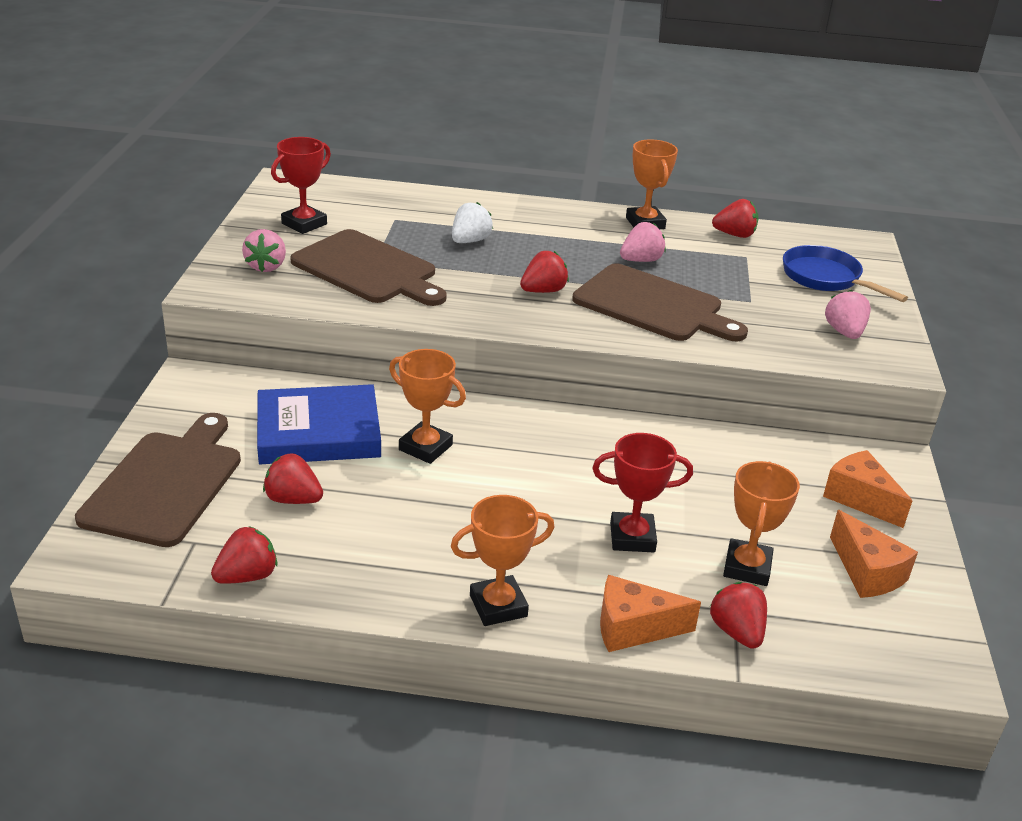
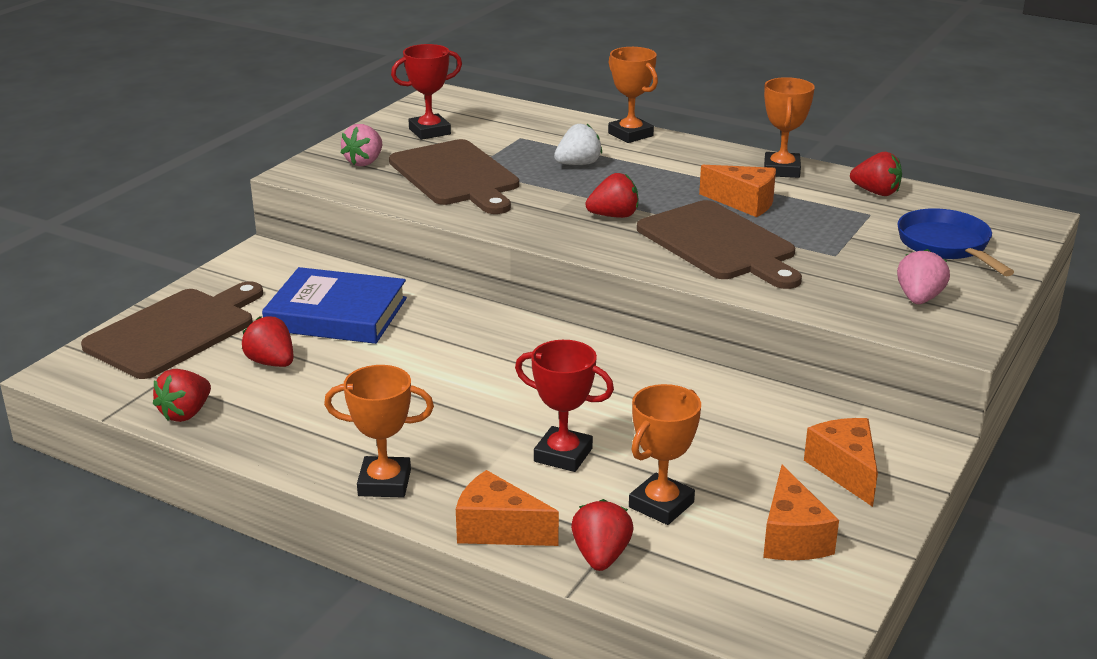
camera: 25 degrees right, 5 degrees down
(247, 576) = (186, 413): red strawberry -> red strawberry turned 135 degrees clockwise
(425, 447) = (424, 343): orange trophy -> orange trophy (630, 134)
(641, 260) = (744, 203): pink strawberry -> orange cheese

